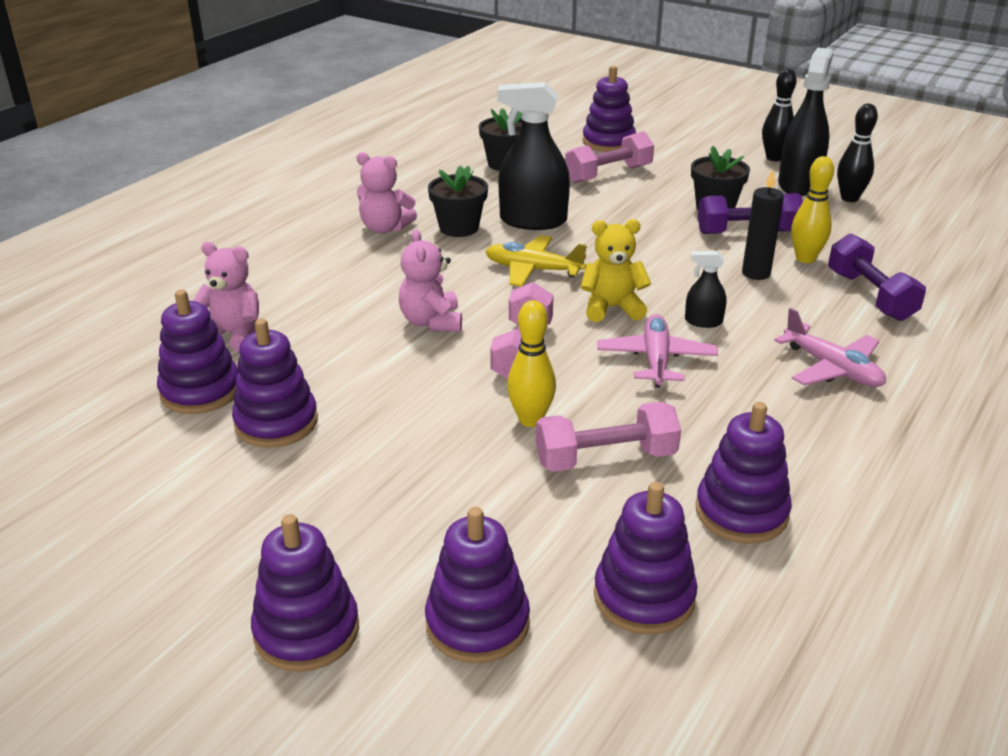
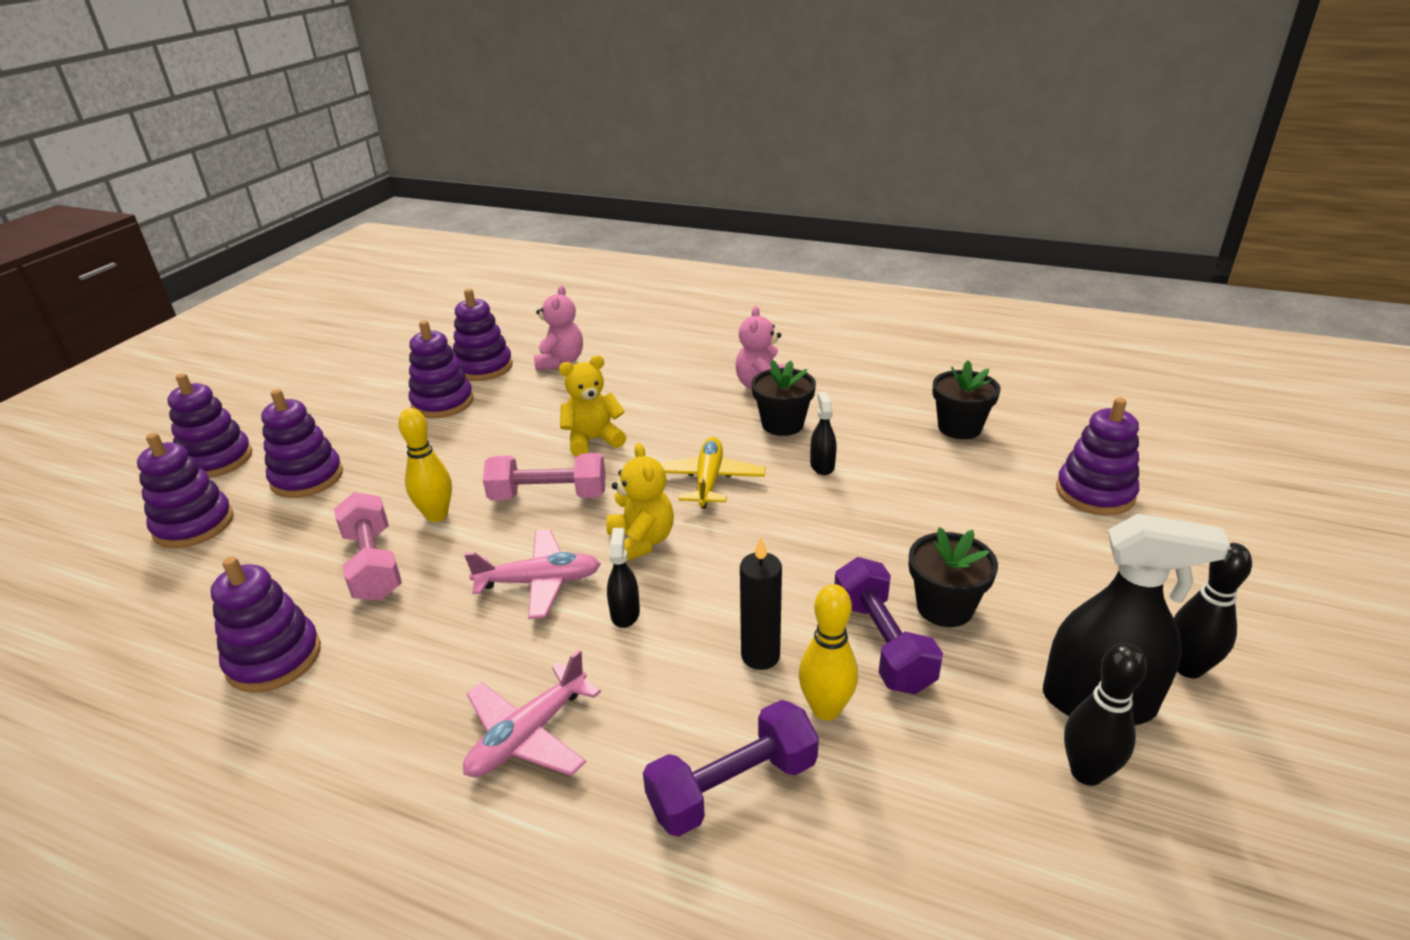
camera: 80 degrees right, 0 degrees up
(431, 322) = (593, 440): pink teddy bear -> yellow teddy bear
(533, 221) = (822, 465): black spray bottle -> black spray bottle, size x0.48
(608, 174) = (987, 504): pink dumbbell -> none
(644, 597) = (186, 603): purple stacking toy -> purple stacking toy (307, 478)

